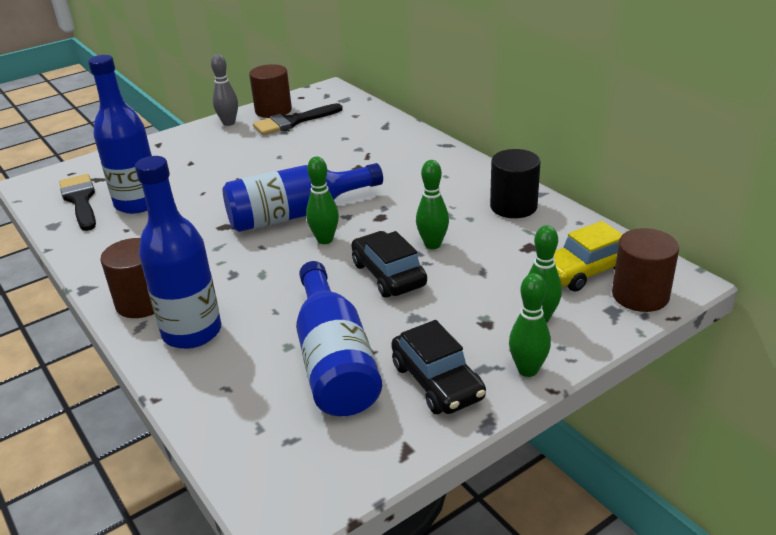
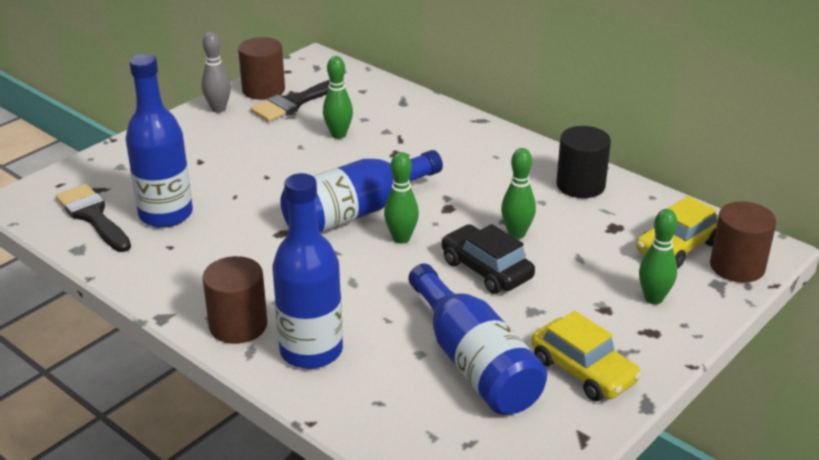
camera: 15 degrees left, 0 degrees up
(437, 381) = (583, 371): black car -> yellow car
(527, 370) = (662, 350): green bowling pin -> green bowling pin (338, 135)

